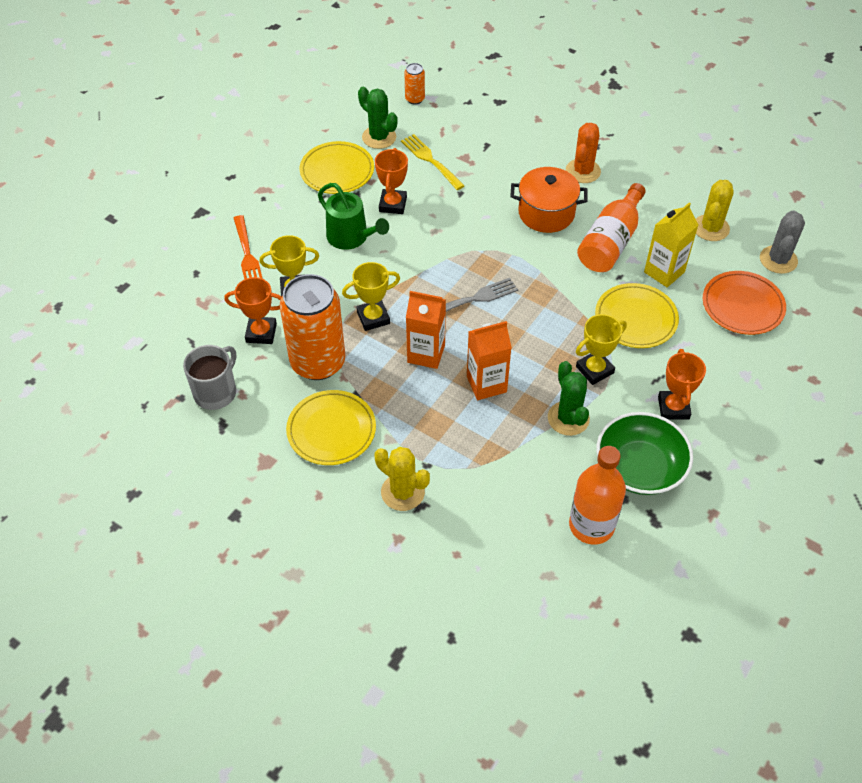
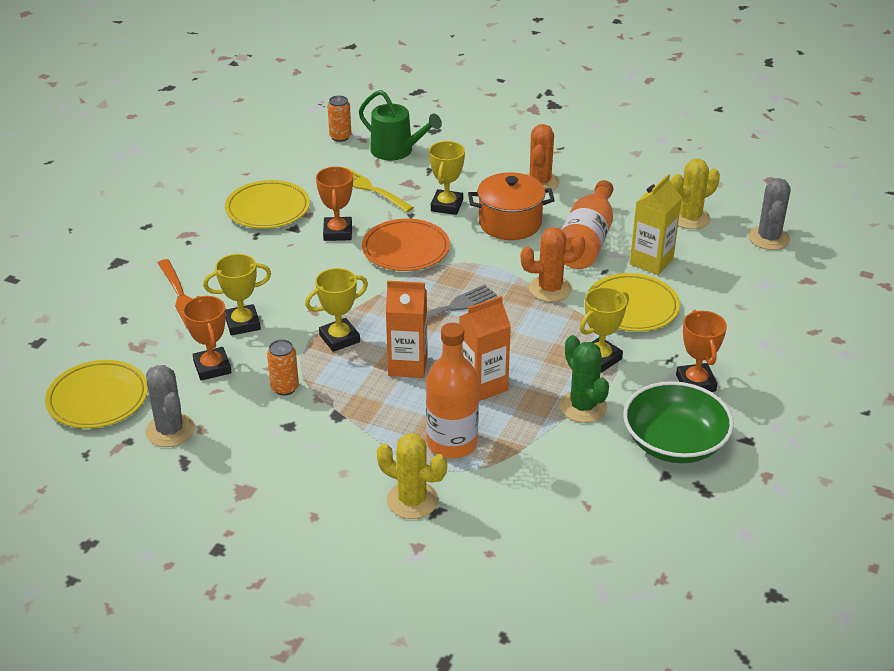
camera: 10 degrees left, 15 degrees down
(216, 392) = (170, 430): grey mug -> grey cactus
(261, 333) = (212, 367): orange trophy -> orange trophy turned 75 degrees clockwise
(318, 362) = (285, 388): orange can -> orange can, size x0.43
(331, 430) = (315, 451): yellow plate -> yellow plate (98, 398)
(351, 237) = (297, 267): green watering can -> green watering can (396, 151)
(379, 137) = (308, 174): green cactus -> none
(494, 187) = (446, 206): none -> yellow trophy
(566, 290) = (550, 289): none -> orange cactus
(591, 525) = (636, 504): orange bottle -> orange bottle (452, 443)
(710, 228) = (690, 218): yellow cactus -> yellow cactus turned 45 degrees clockwise
(742, 306) = (743, 282): orange plate -> orange plate (406, 249)

